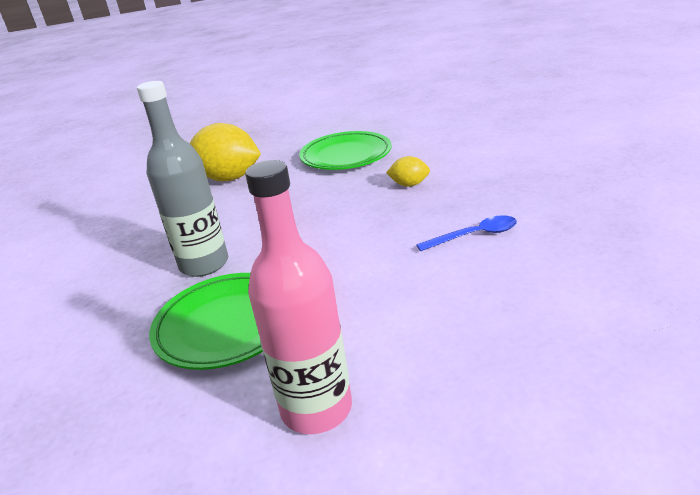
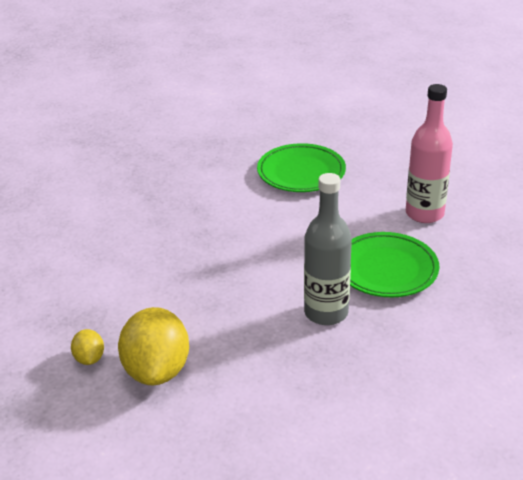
camera: 115 degrees left, 5 degrees up
(346, 156) = (93, 292): green plate -> green plate (301, 173)
(409, 185) = (160, 236): yellow lemon -> yellow lemon (89, 358)
(474, 236) = (238, 192): blue spoon -> none

